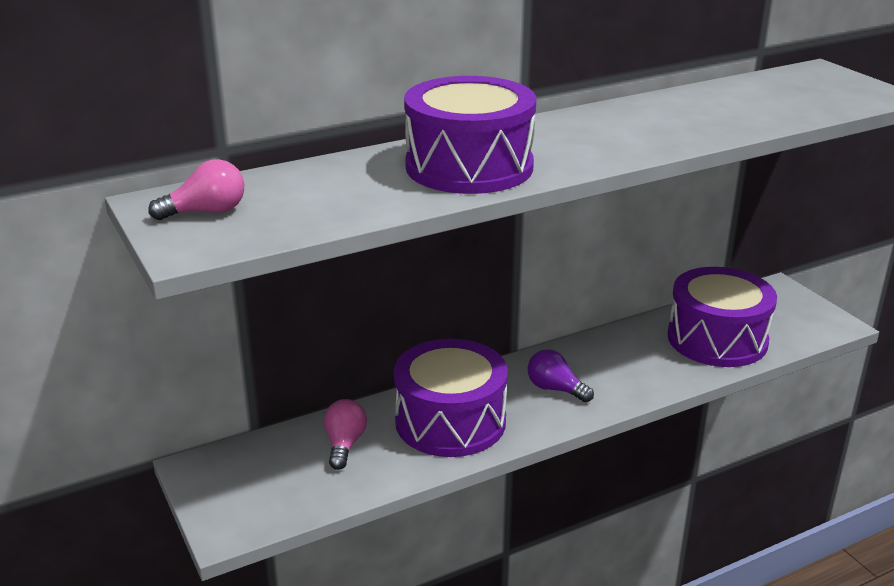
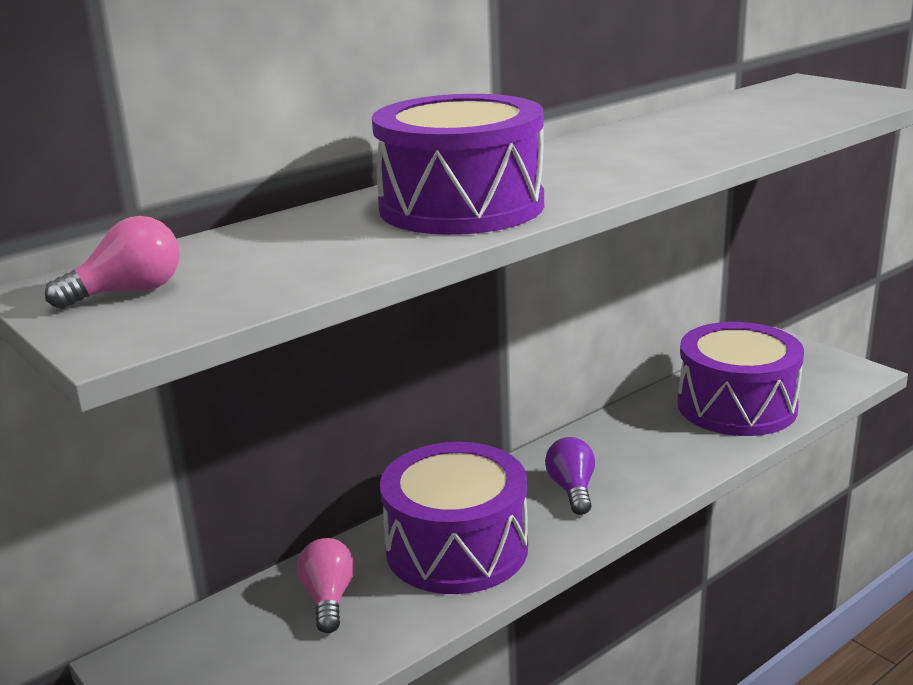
camera: 10 degrees left, 5 degrees down
(555, 389) = (572, 489): purple light bulb -> purple light bulb turned 60 degrees clockwise

